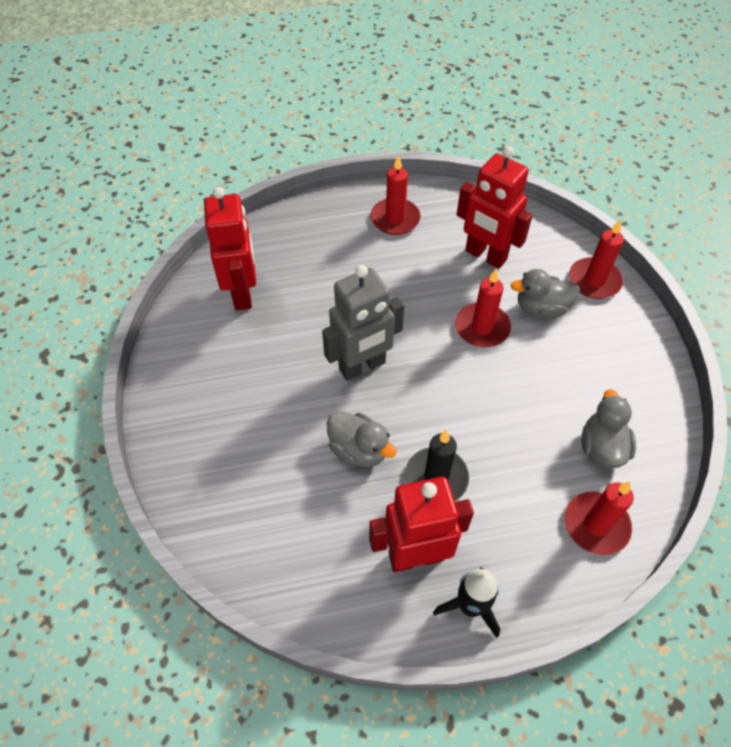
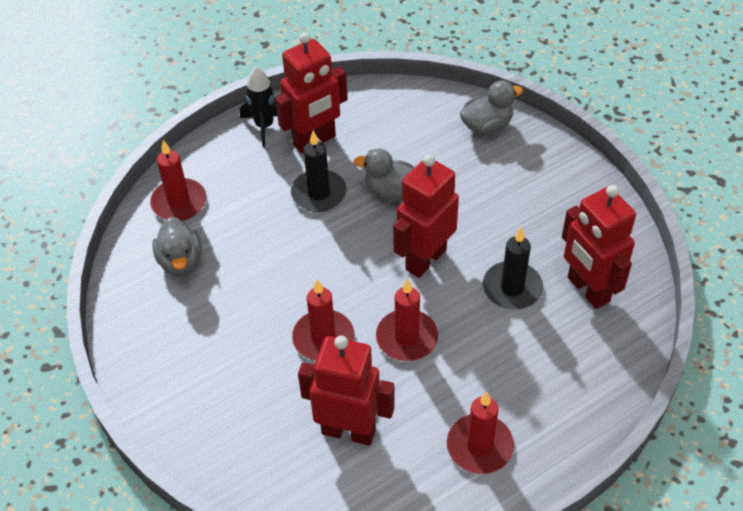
camera: 160 degrees right, 5 degrees down
(302, 315) = (512, 288): none -> black candle
(362, 366) = (425, 259): grey robot -> red robot
(541, 308) = (265, 383): grey duck -> grey duck (487, 126)
(594, 281) = (210, 441): red candle -> red candle (406, 338)

